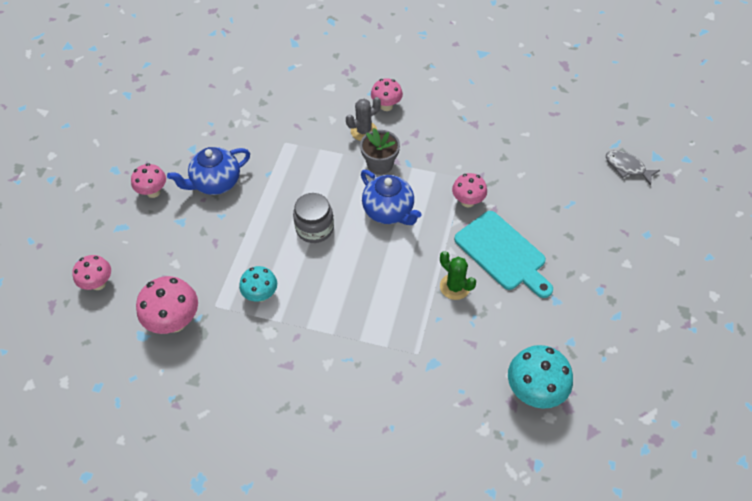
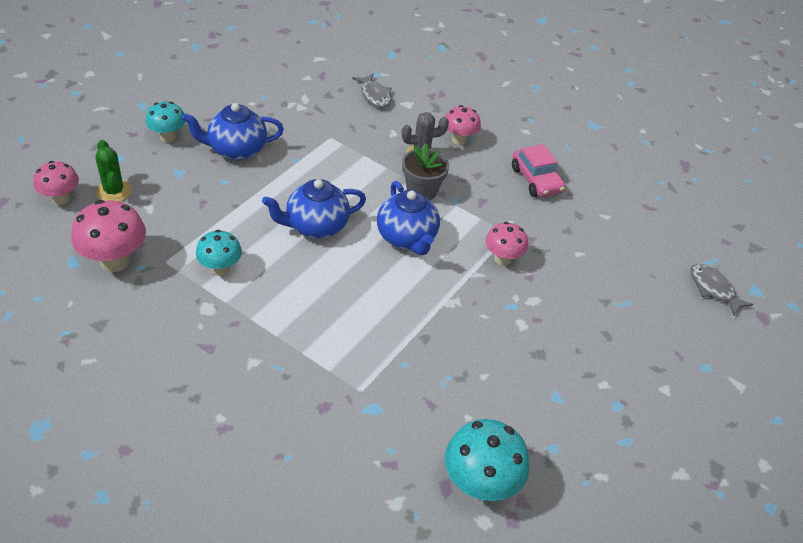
camera: 15 degrees right, 10 degrees down
(153, 192) = (168, 137): pink mushroom -> turquoise mushroom
(300, 89) = (375, 96): none -> grey fish
(314, 228) = (315, 226): grey jar -> blue teapot
(455, 286) = (442, 338): green cactus -> green cactus (114, 191)
(461, 121) = (536, 180): none -> pink car
(503, 253) = (517, 325): turquoise cutting board -> none

